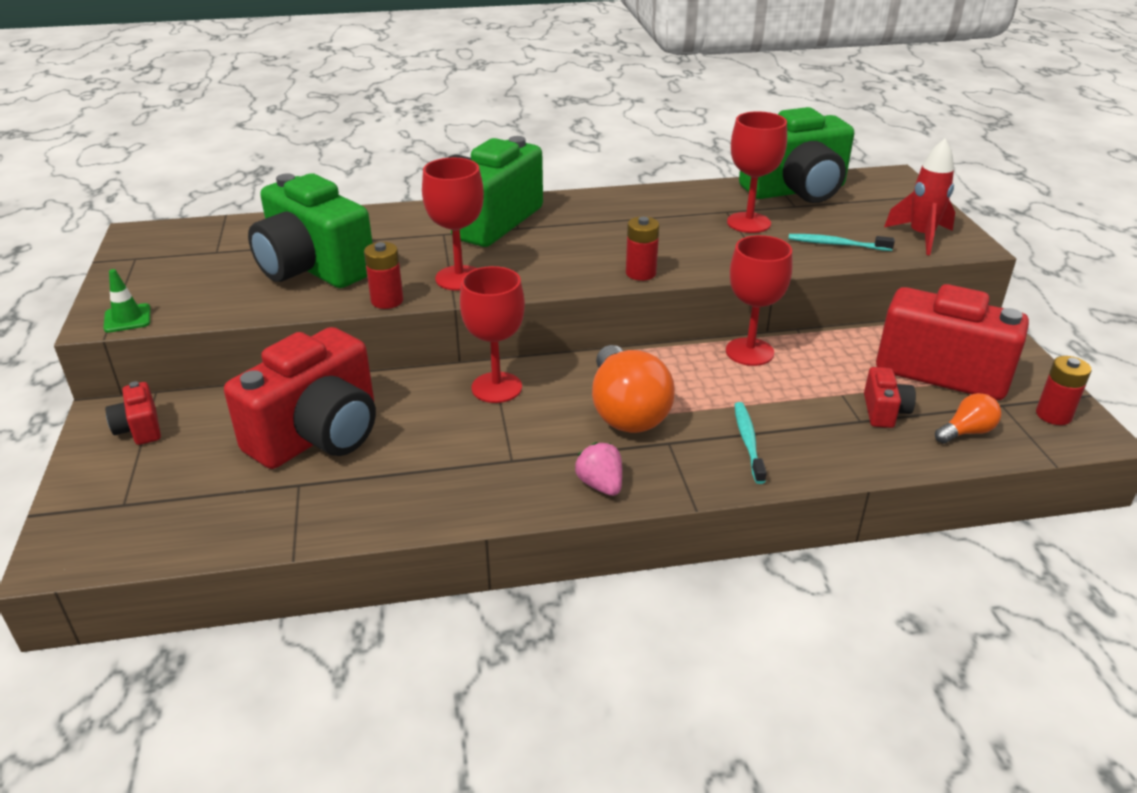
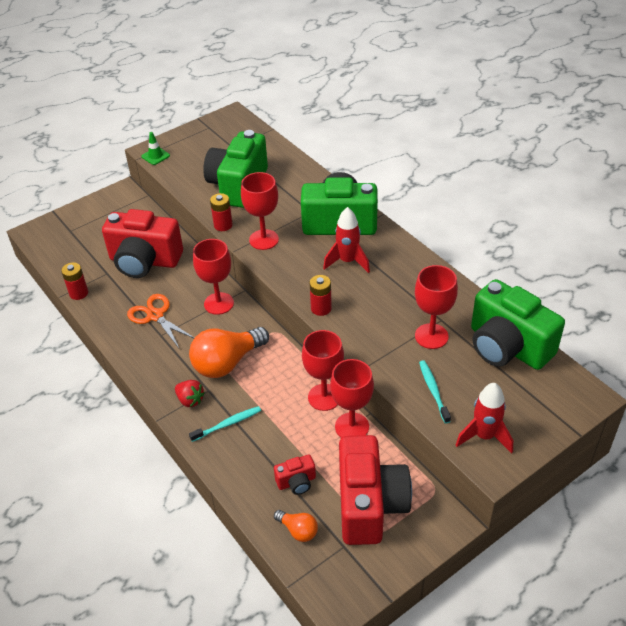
camera: 65 degrees right, 10 degrees up
(140, 429) = (119, 206): red camera -> none
(462, 454) = (155, 316): none -> orange scissors
(570, 235) = (347, 261): none -> red rocket
(600, 485) = (157, 376): pink strawberry -> none
(677, 464) = (190, 400): none -> red strawberry
(812, 346) = (352, 427): none -> red goblet
(1053, 415) = (348, 579): red battery -> red battery (79, 293)

